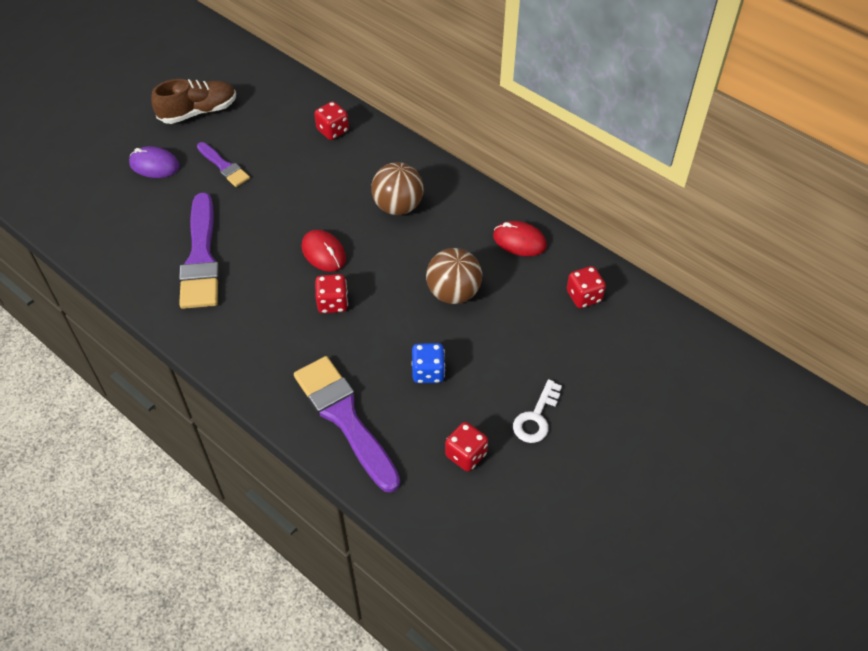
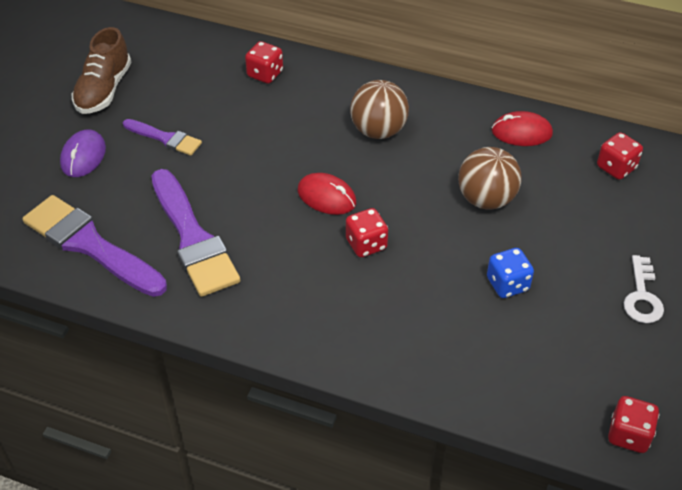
camera: 20 degrees left, 5 degrees down
(154, 165) = (83, 156): purple mouse -> purple mouse turned 75 degrees counterclockwise
(198, 112) = (104, 90): brown shoe -> brown shoe turned 150 degrees clockwise
(344, 418) = (448, 357): purple brush -> purple brush (90, 245)
(466, 455) = (595, 354): red dice -> red dice (628, 435)

